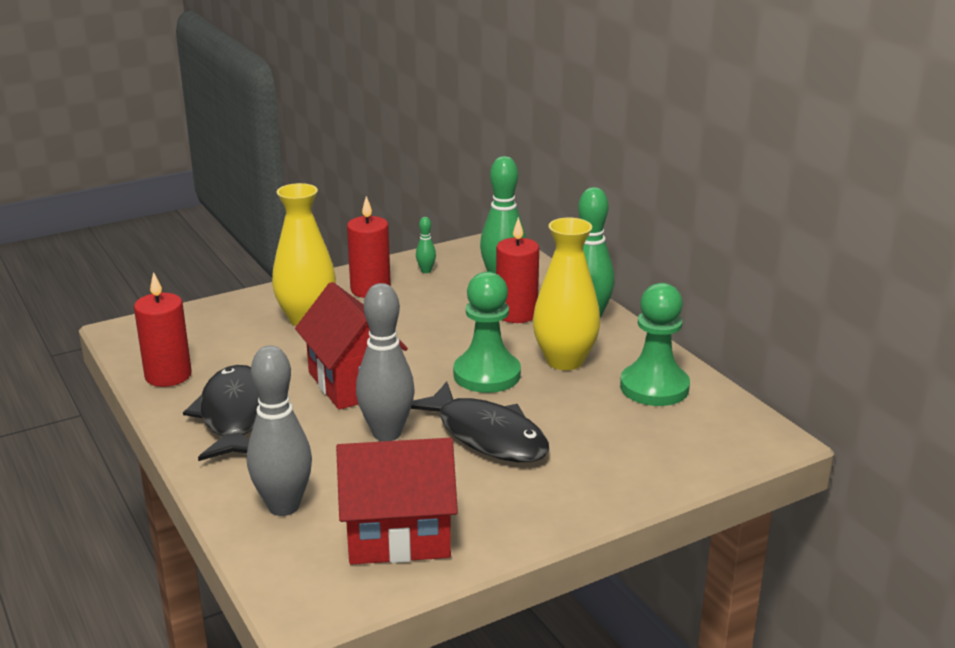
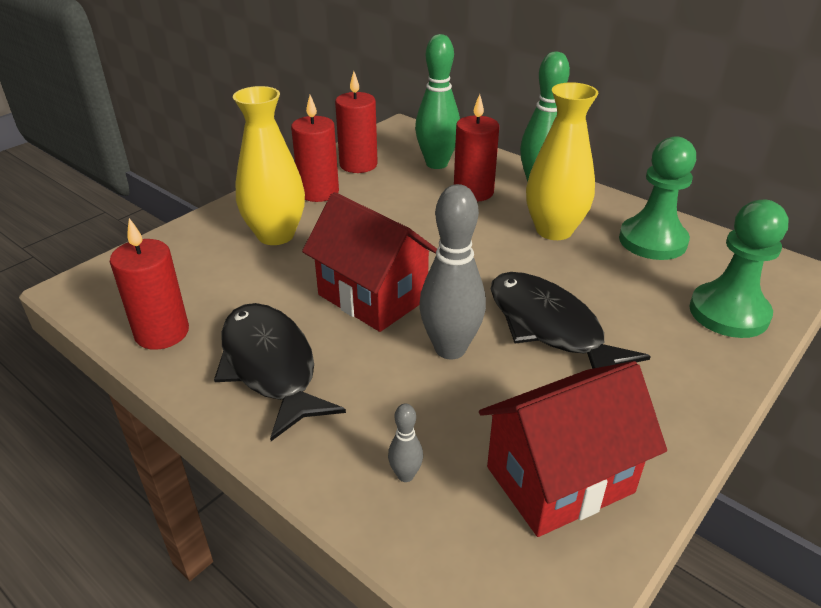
camera: 20 degrees left, 10 degrees up
(283, 506) = (405, 475): grey bowling pin -> grey bowling pin, size x0.45
(426, 271) = (358, 165): green bowling pin -> red candle
(486, 436) = (549, 327): black fish -> black fish turned 150 degrees counterclockwise
(487, 375) = (496, 259): green pawn -> green pawn (728, 313)

